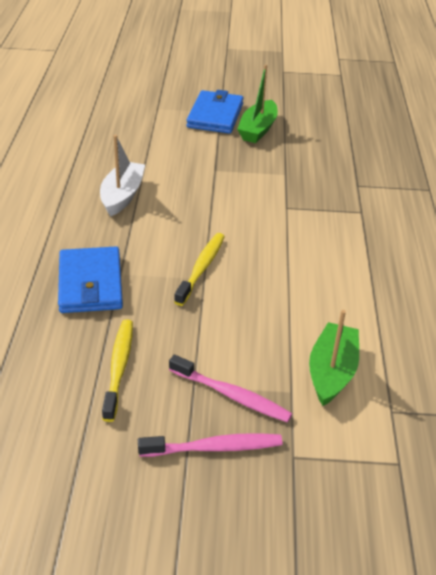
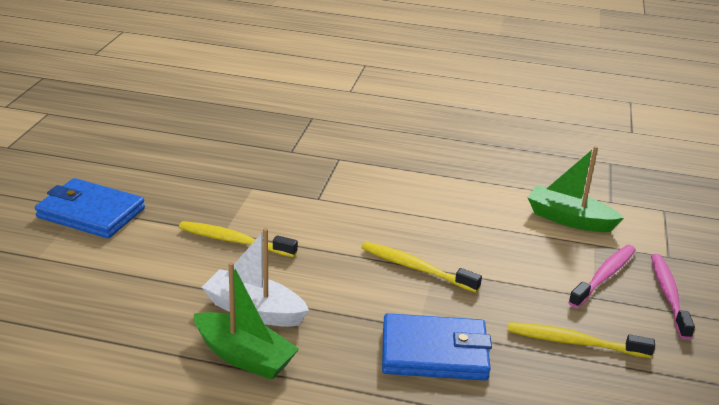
camera: 80 degrees left, 10 degrees down
(205, 176) = (234, 241): none -> yellow toothbrush
(258, 129) = (145, 188): green boat -> green boat (244, 356)

